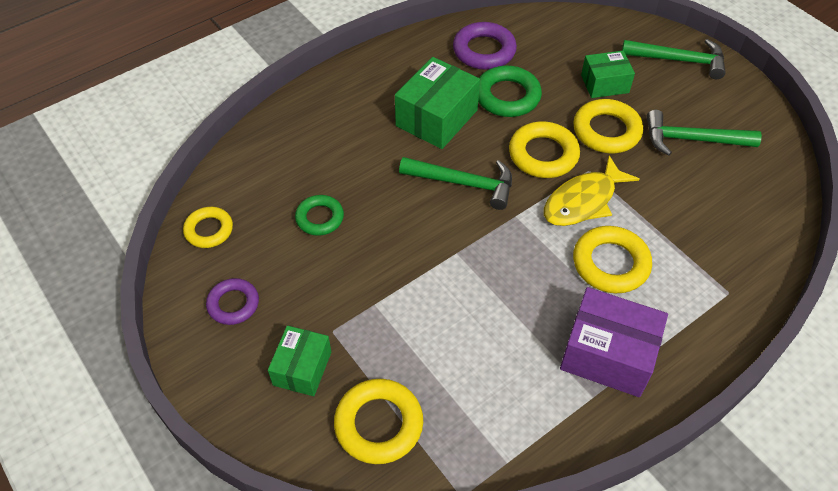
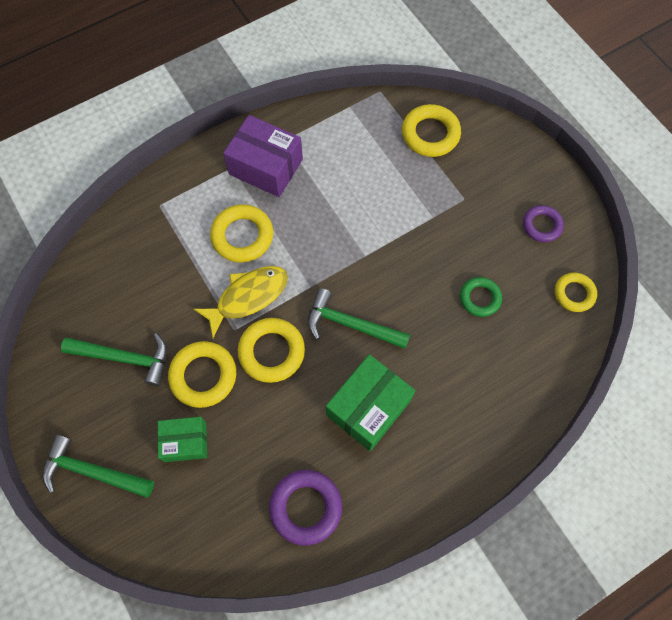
camera: 175 degrees left, 15 degrees up
(302, 368) = (484, 174): green box -> none
(507, 96) = (292, 432): green ring -> none

